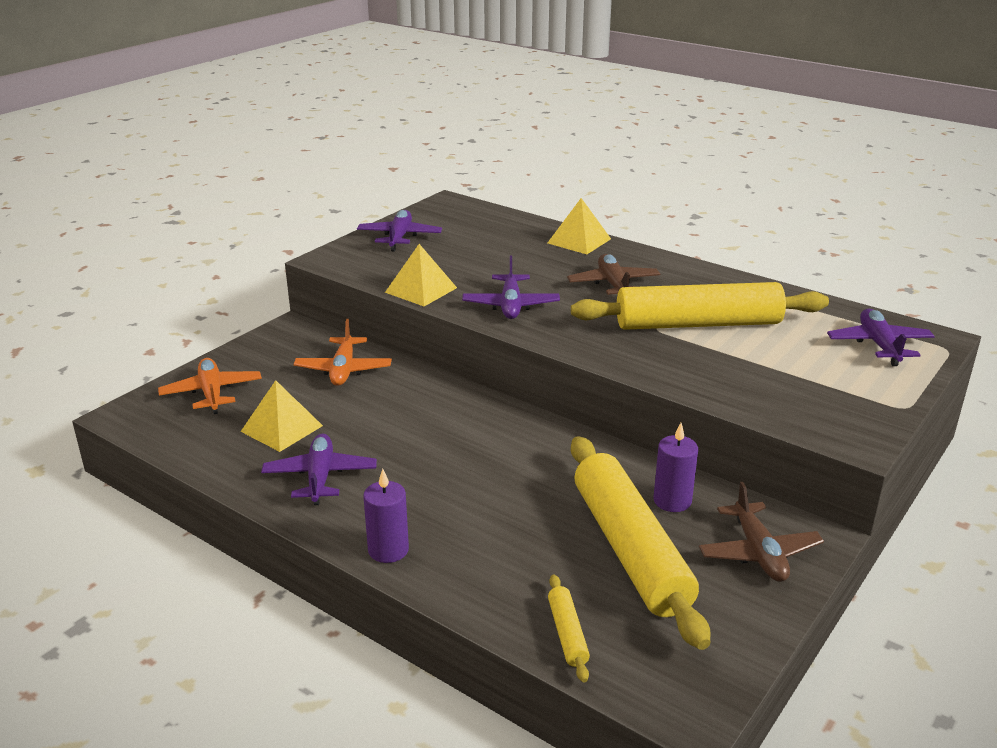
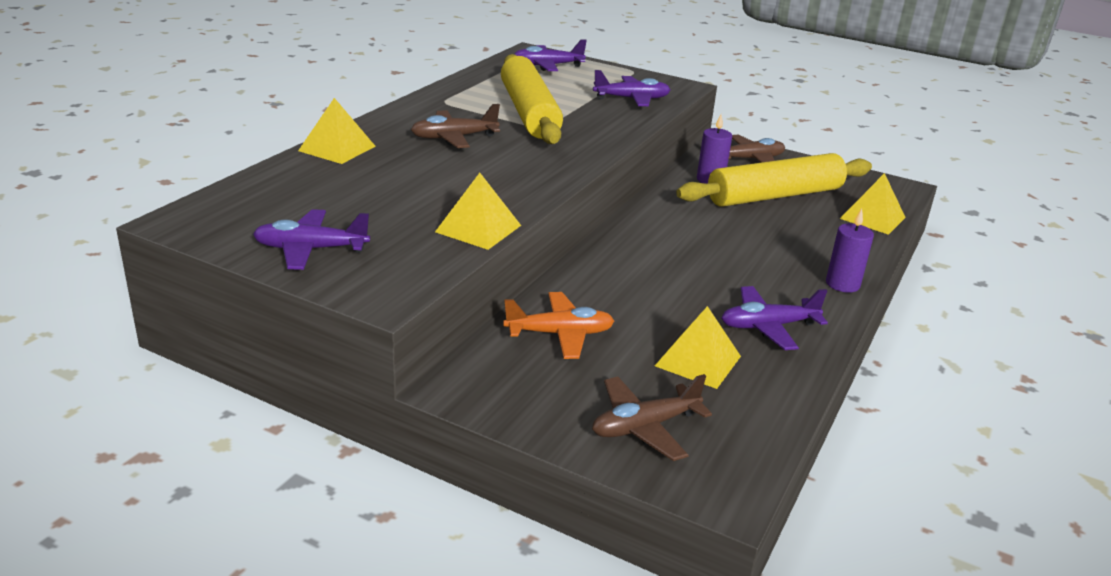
camera: 100 degrees left, 0 degrees up
(212, 393) = (644, 427): orange plane -> brown plane
(510, 305) = (509, 182): purple plane -> purple plane (632, 99)
(567, 633) = (872, 218): yellow rolling pin -> yellow pyramid

